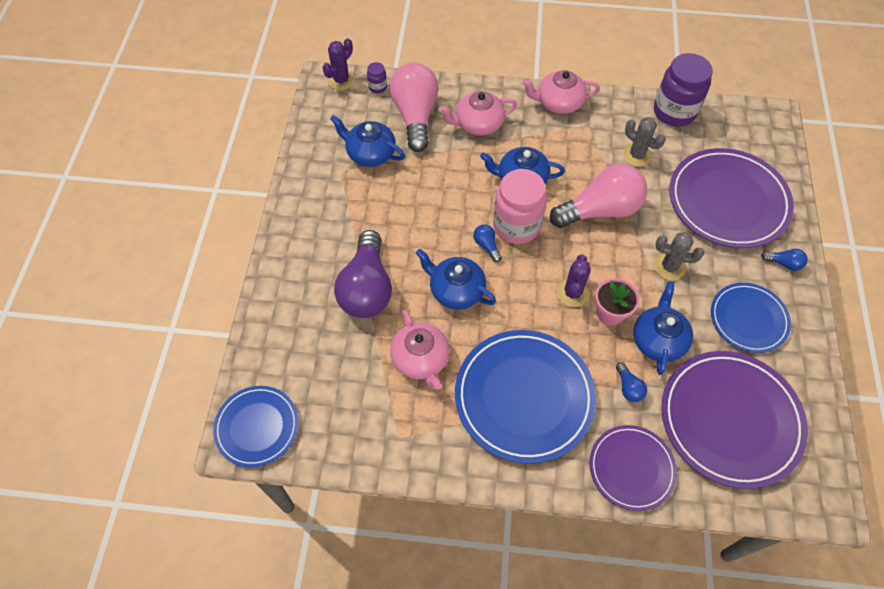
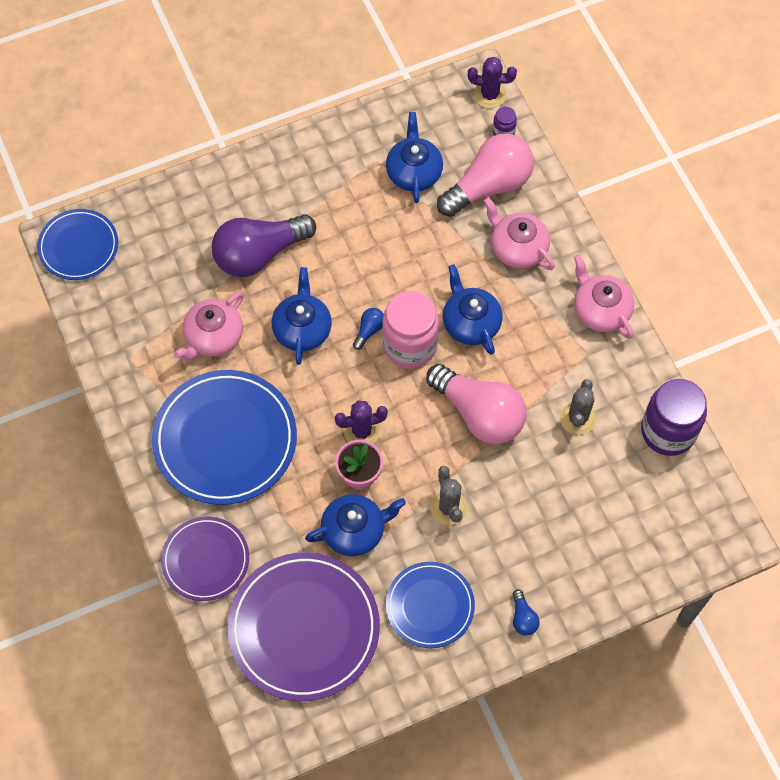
camera: 60 degrees right, 5 degrees up
(628, 387) = (286, 524): blue light bulb -> none
(728, 201) = (573, 533): purple plate -> none

